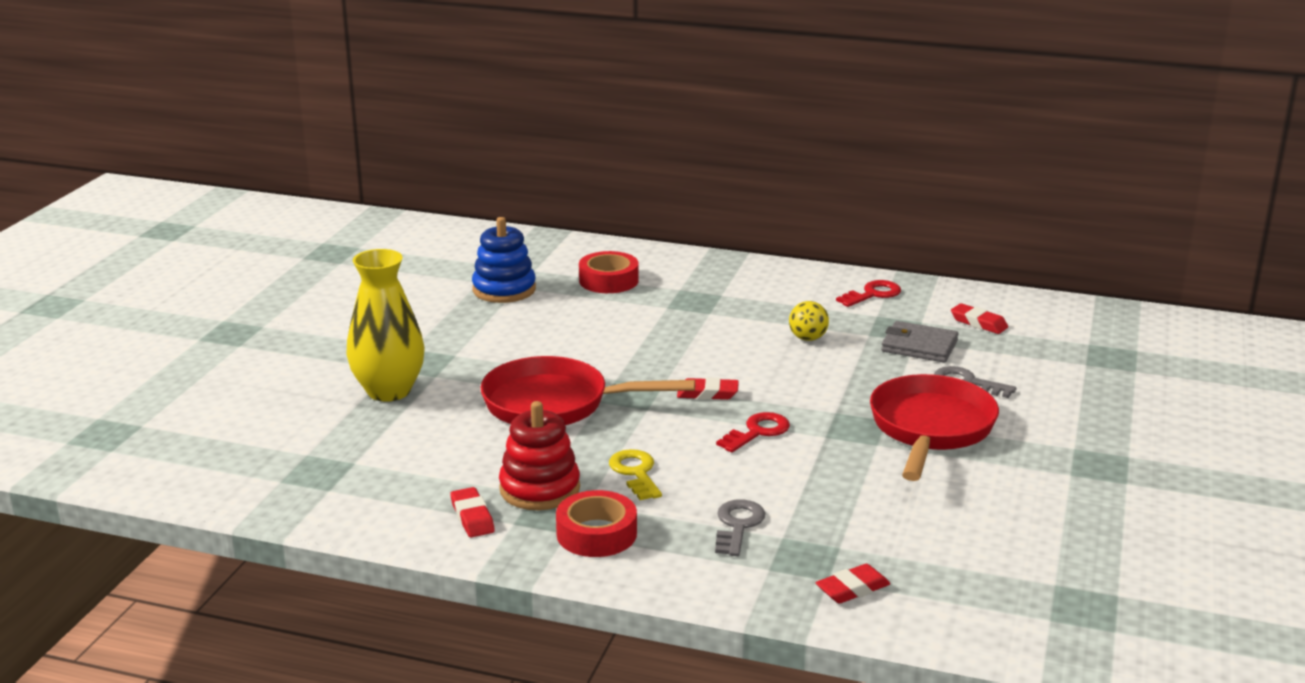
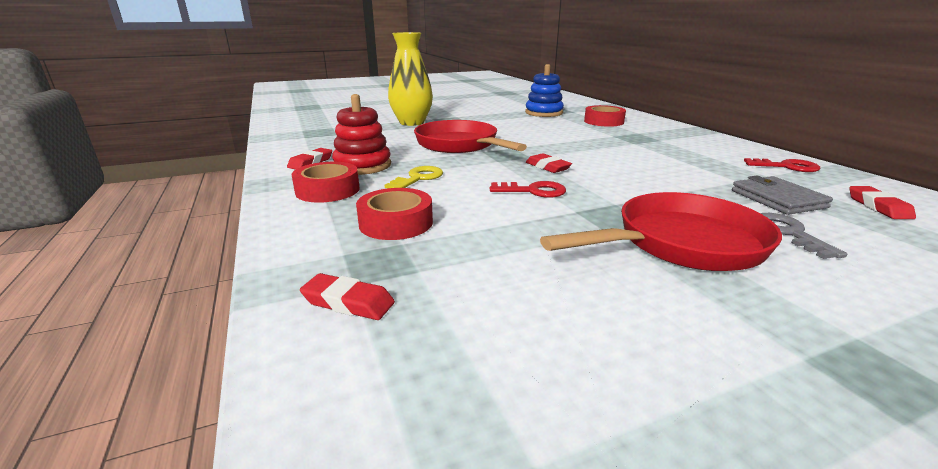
camera: 50 degrees right, 0 degrees up
(737, 525) = (396, 223): grey key -> red tape
(808, 338) = (679, 168): yellow ball -> none

